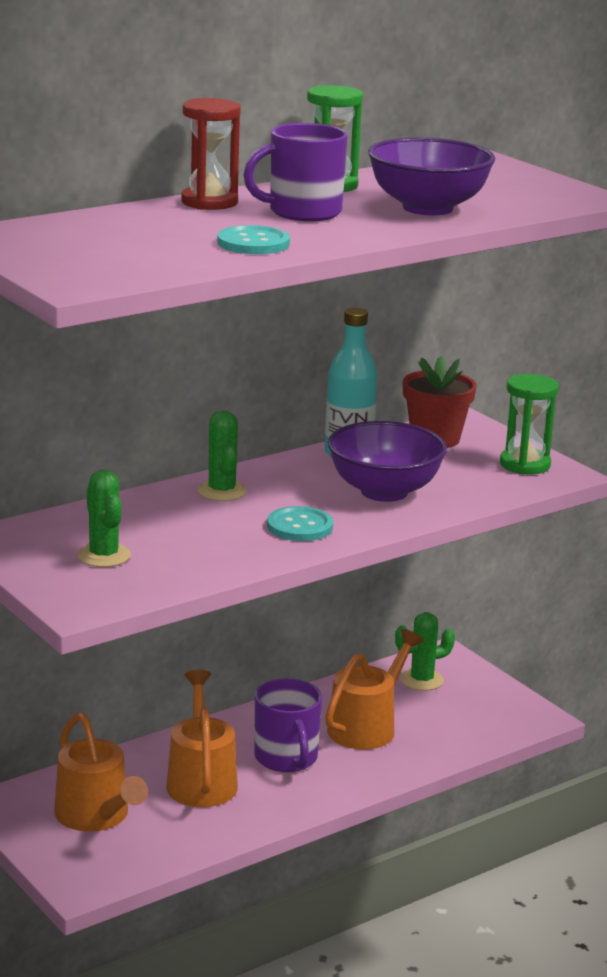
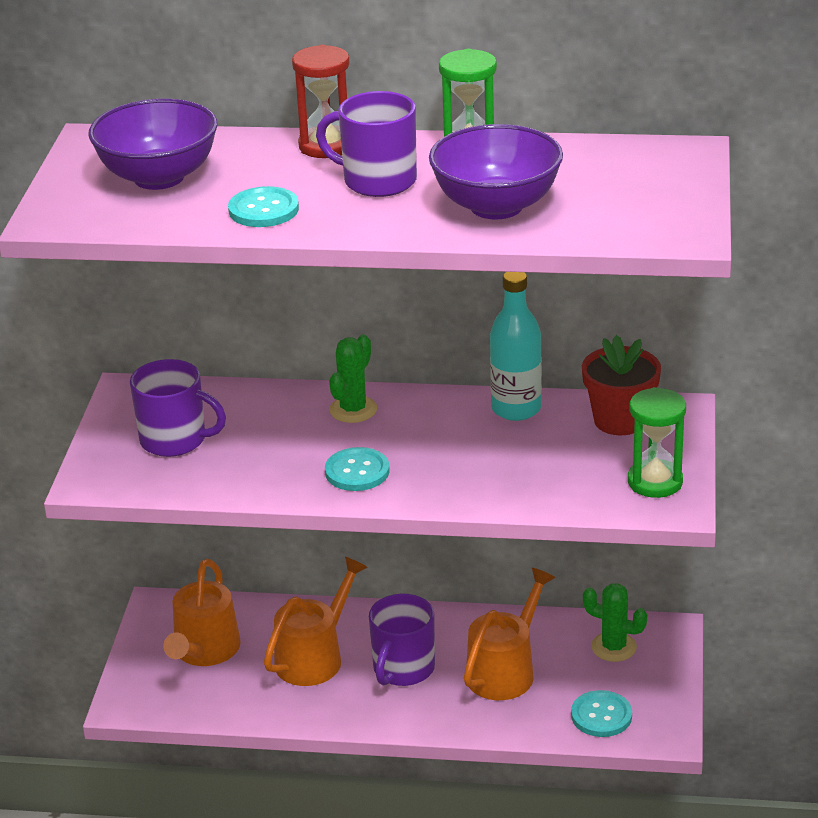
camera: 45 degrees right, 10 degrees up
(104, 556) = (175, 440): green cactus -> purple mug
(366, 727) = (505, 671): orange watering can -> orange watering can turned 45 degrees counterclockwise
(384, 491) = (481, 462): purple bowl -> purple bowl (159, 177)
(478, 725) = (601, 715): none -> turquoise button

